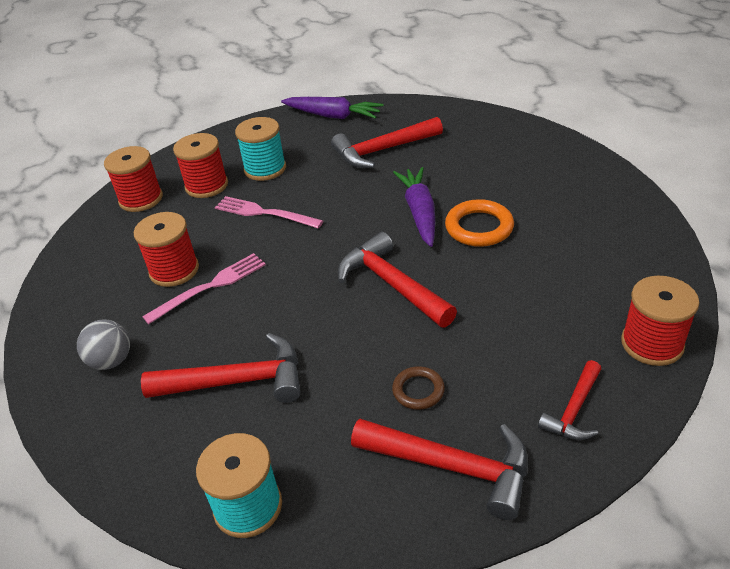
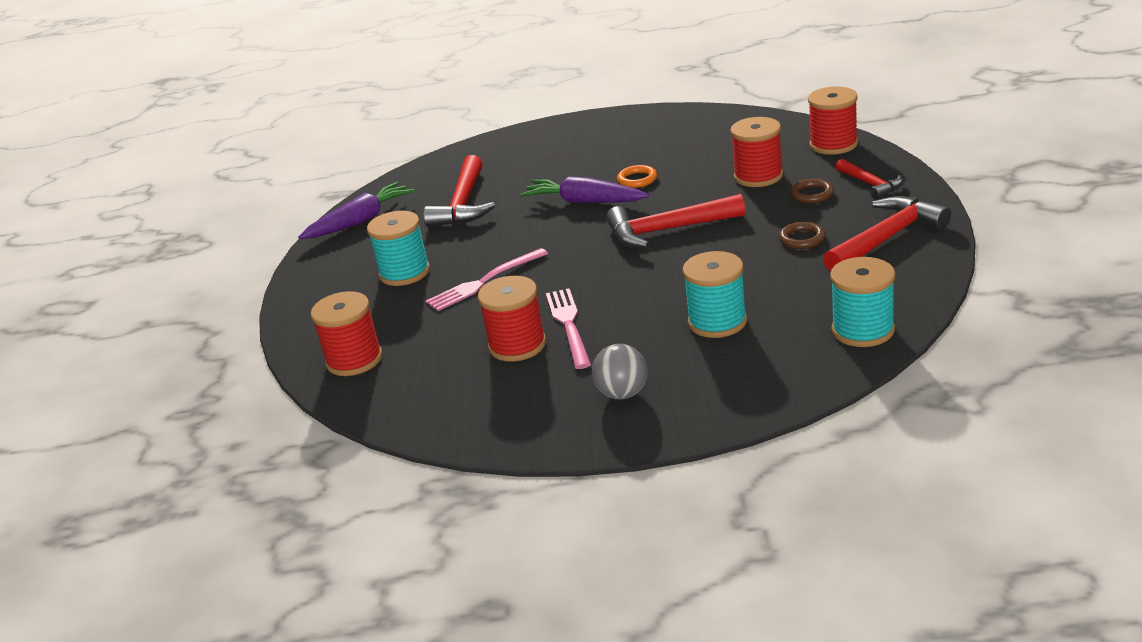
camera: 60 degrees left, 10 degrees down
(206, 186) = (387, 312): red spool -> red spool (758, 176)
(237, 381) = (717, 322): red hammer -> turquoise spool
(479, 227) = (637, 179): orange ring -> orange ring, size x0.61
(520, 365) = (812, 194): none -> brown ring

